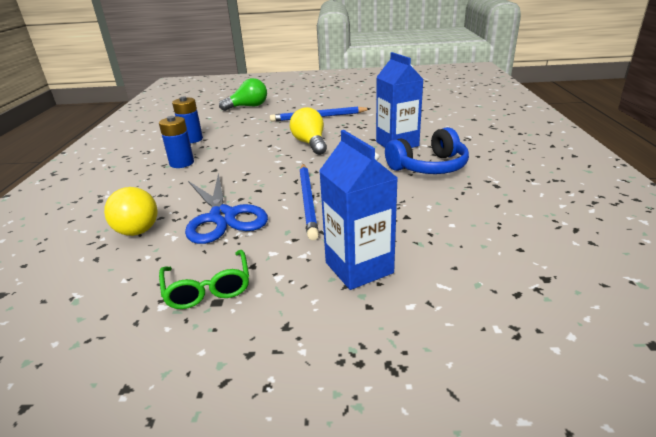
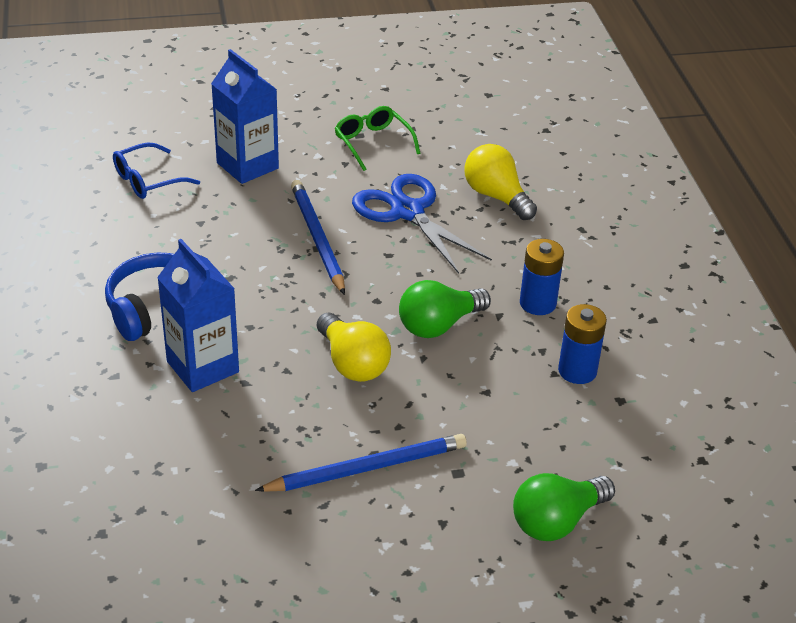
camera: 165 degrees right, 10 degrees up
(250, 156) = (439, 325): none -> green light bulb
(468, 257) = (148, 180): none -> blue glasses

